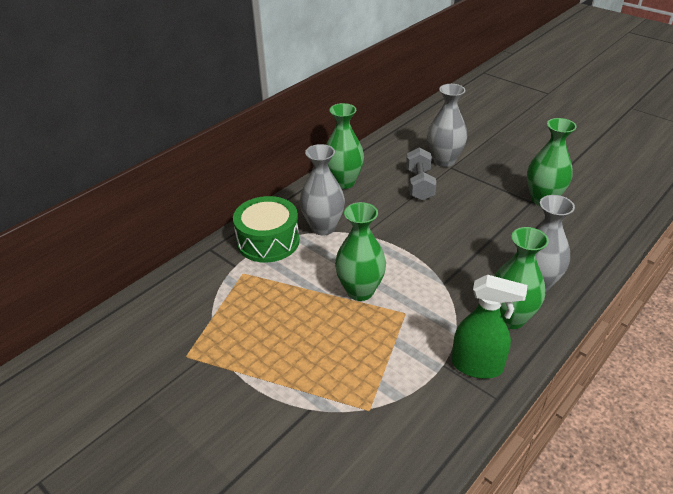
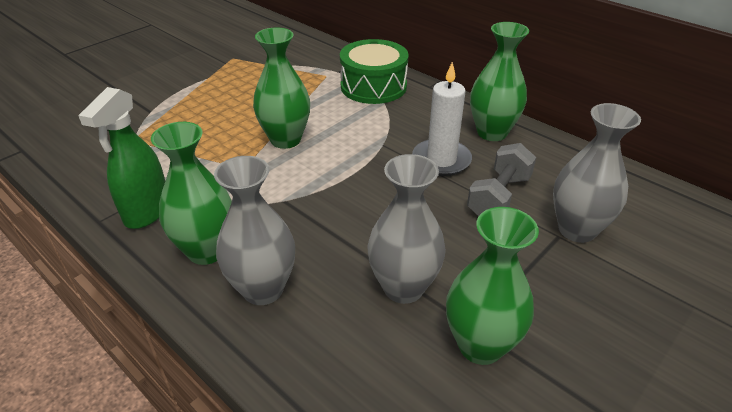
camera: 90 degrees right, 0 degrees up
(323, 227) = (396, 118): grey vase -> grey vase (403, 287)
(381, 206) = (441, 160): none -> white candle
(419, 185) = (498, 197): grey dumbbell -> grey dumbbell turned 60 degrees counterclockwise

